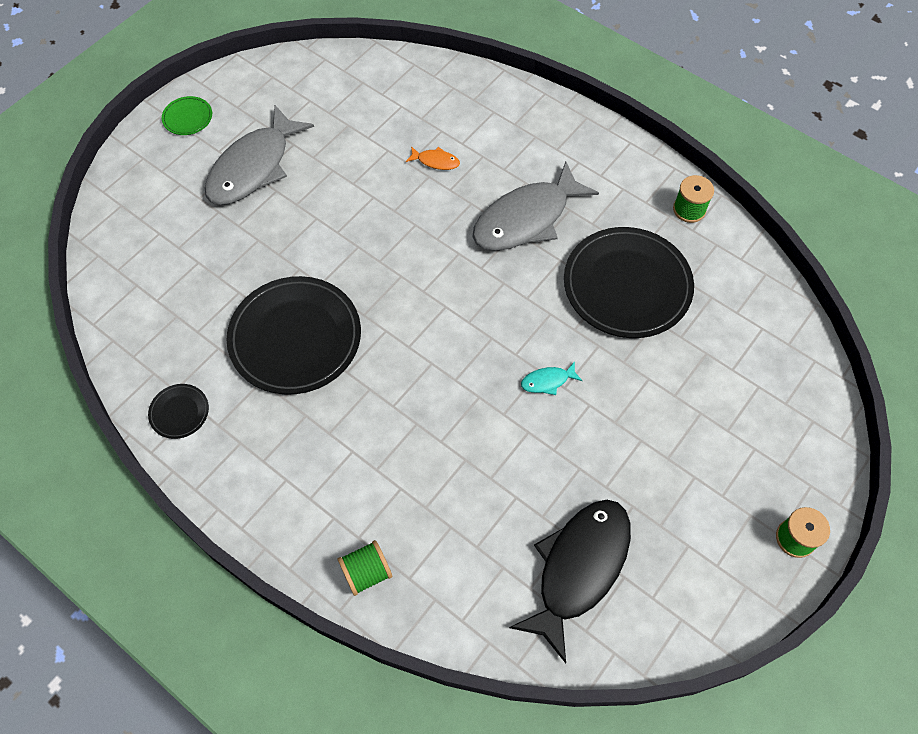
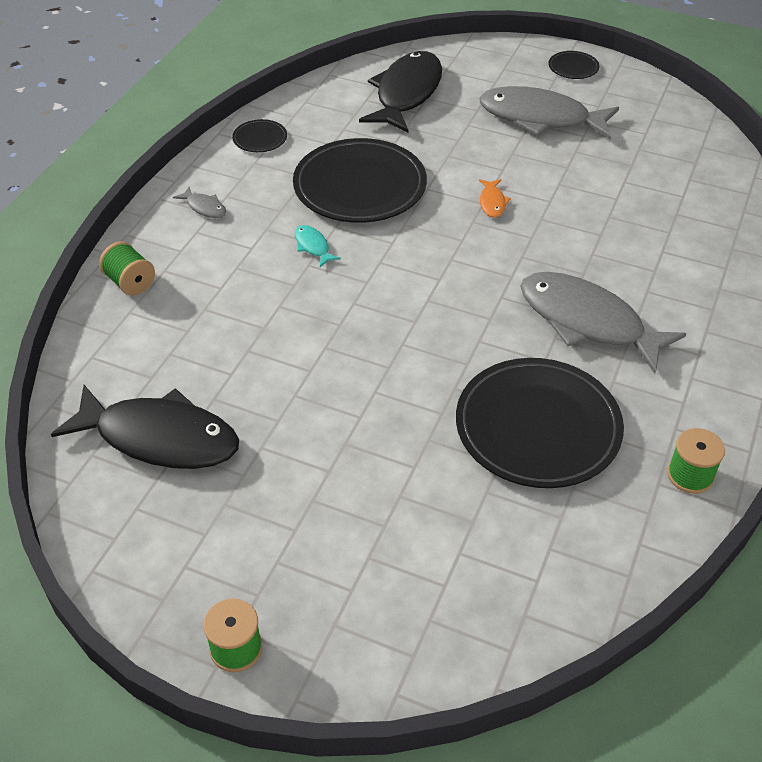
camera: 75 degrees right, 15 degrees down
(163, 262) = (406, 93): none -> black fish
(188, 118) = (573, 68): green plate -> black plate
(274, 485) = (204, 207): none -> grey fish
(436, 161) = (624, 236): orange fish -> orange fish (492, 203)
(547, 381) = (377, 376): turquoise fish -> turquoise fish (313, 246)

